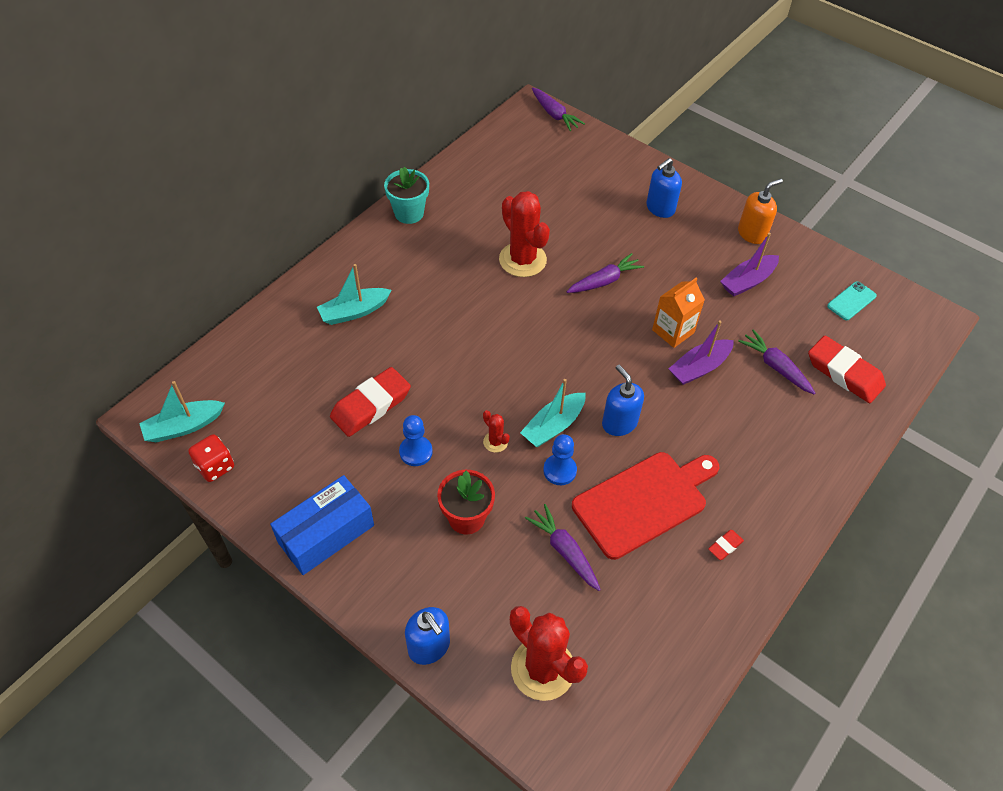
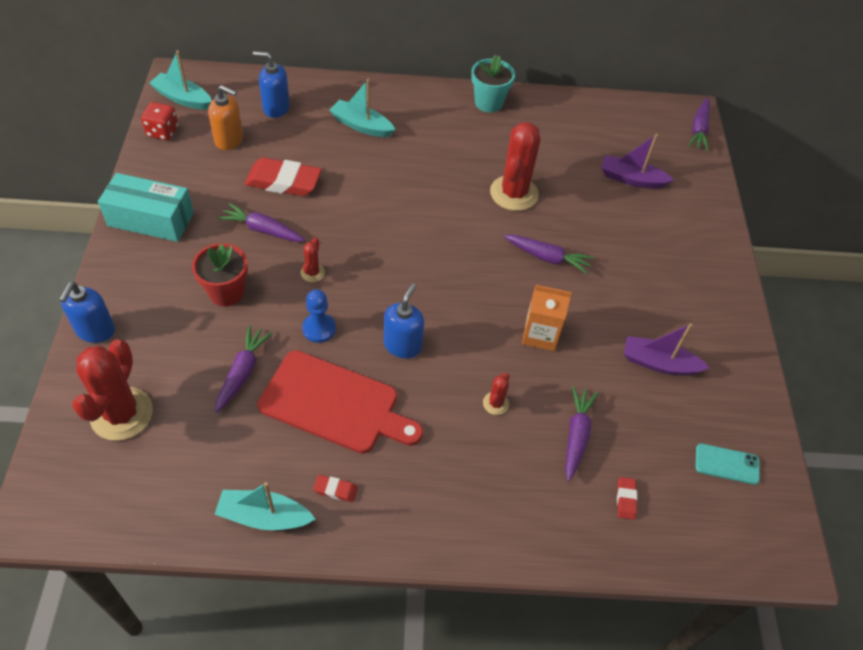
camera: 50 degrees right, 0 degrees up
(326, 534) = (151, 219): blue box -> turquoise box
(416, 452) = (263, 230): blue pawn -> purple carrot
(553, 426) = (360, 301): turquoise boat -> turquoise boat (264, 516)
(660, 208) = (674, 254): blue soap dispenser -> blue soap dispenser (276, 108)
(699, 368) = (517, 374): purple boat -> purple boat (631, 179)
(716, 397) = (495, 403): none -> red cactus
(752, 233) = (723, 338): orange soap dispenser -> orange soap dispenser (229, 140)
(844, 373) = (625, 499): red eraser -> red eraser, size x0.44

